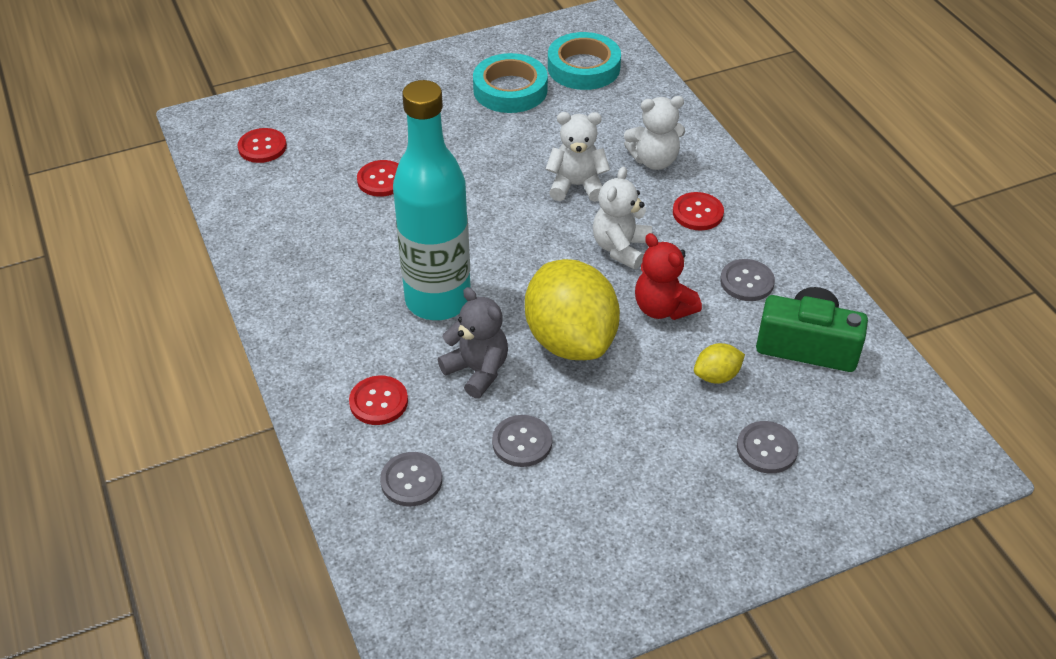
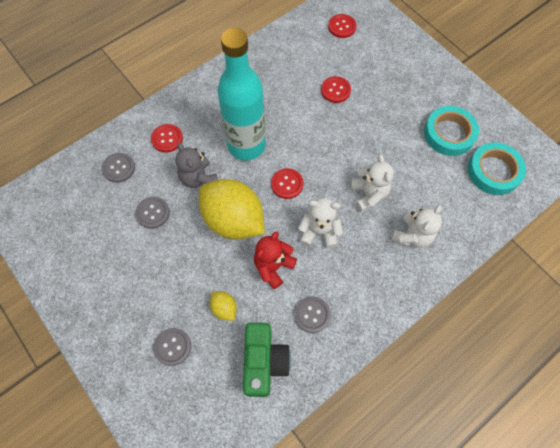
camera: 75 degrees right, 20 degrees up
(477, 371) = (199, 178): grey teddy bear -> grey teddy bear turned 120 degrees clockwise
(570, 340) = (233, 220): yellow lemon -> yellow lemon turned 75 degrees clockwise
(654, 160) = (412, 235): white teddy bear -> white teddy bear turned 120 degrees counterclockwise
(697, 213) = (368, 273): red button -> red button (287, 184)

